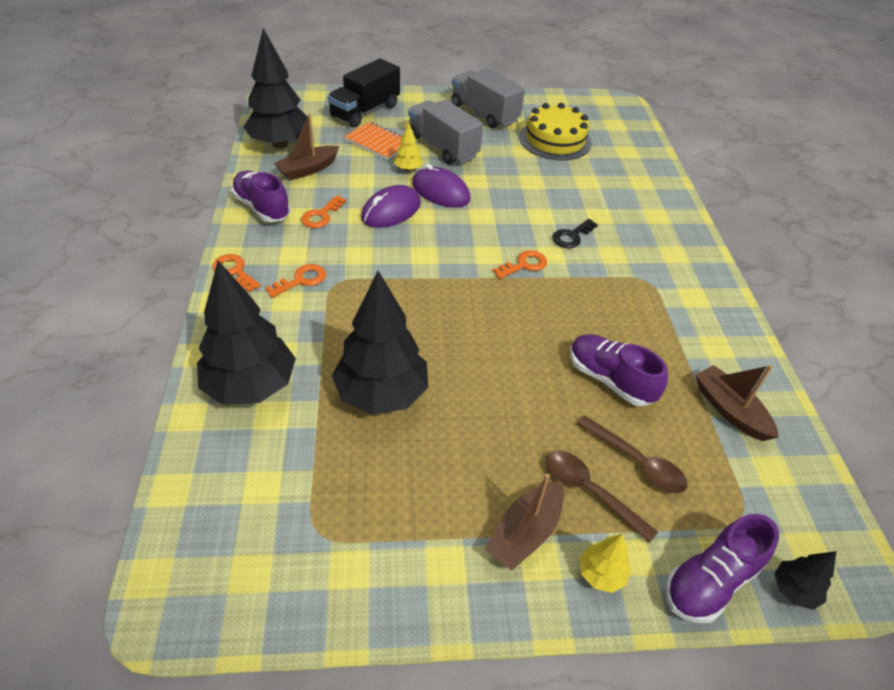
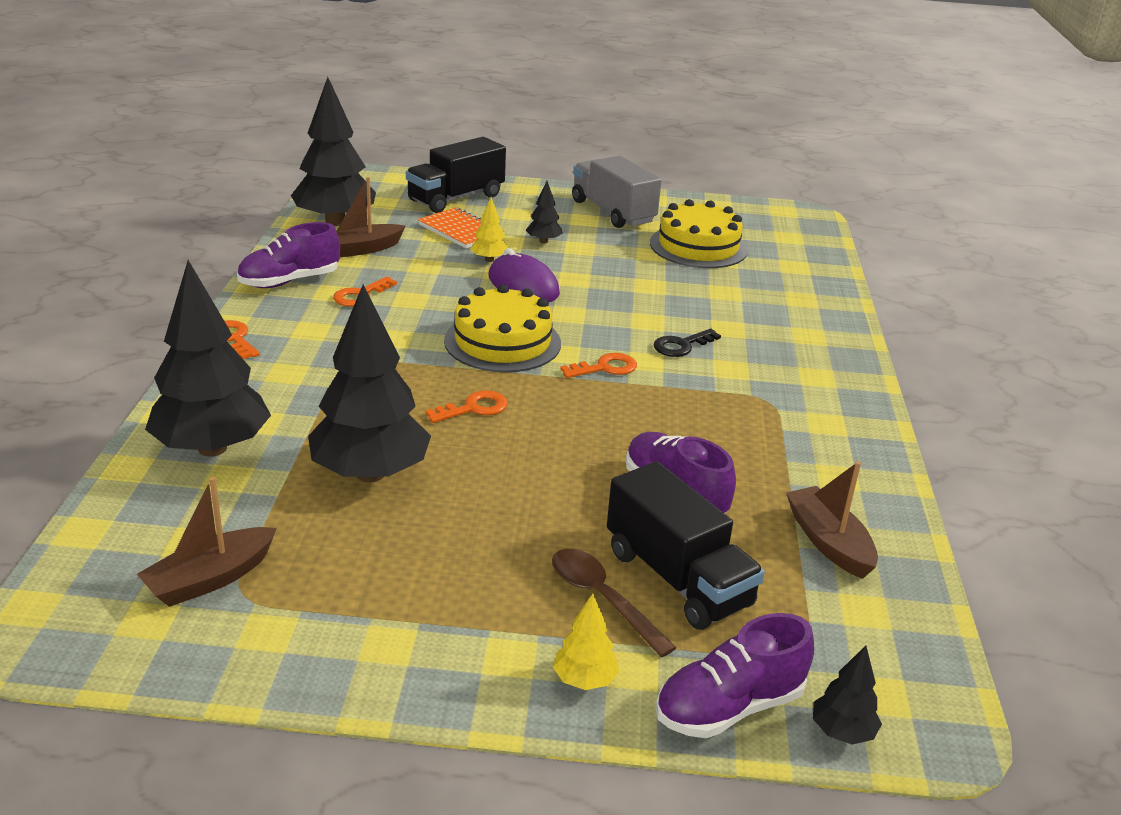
camera: 10 degrees right, 15 degrees down
(262, 208) = (289, 281): purple shoe -> purple shoe turned 90 degrees counterclockwise
(301, 280) = (312, 355): orange key -> orange key (474, 408)
(391, 211) = (451, 299): purple mouse -> none
(442, 147) = (543, 241): grey truck -> black tree
(442, 249) = (502, 342): none -> yellow cake
(525, 532) = (501, 627): brown boat -> brown boat (210, 579)
(636, 462) = (677, 578): brown spoon -> black truck

